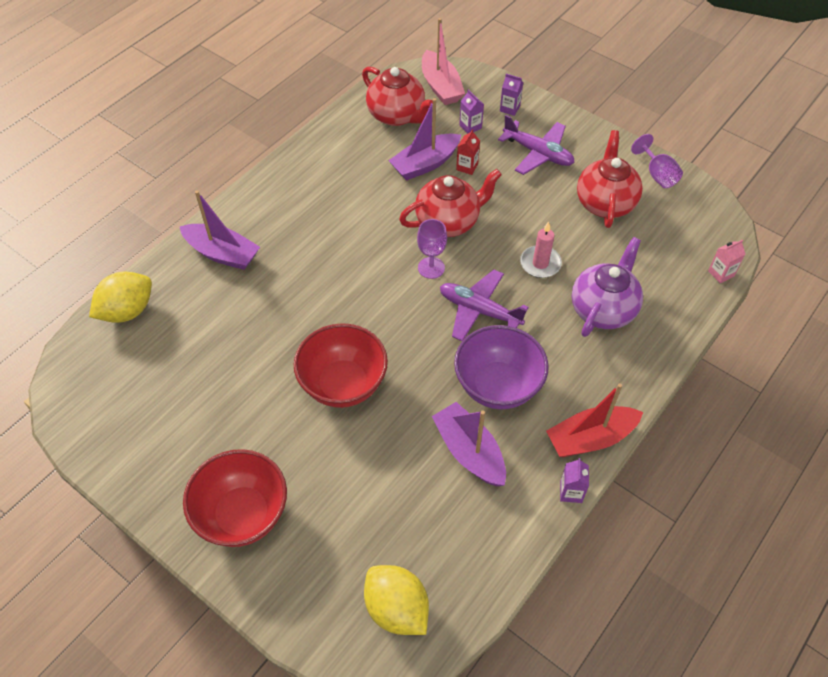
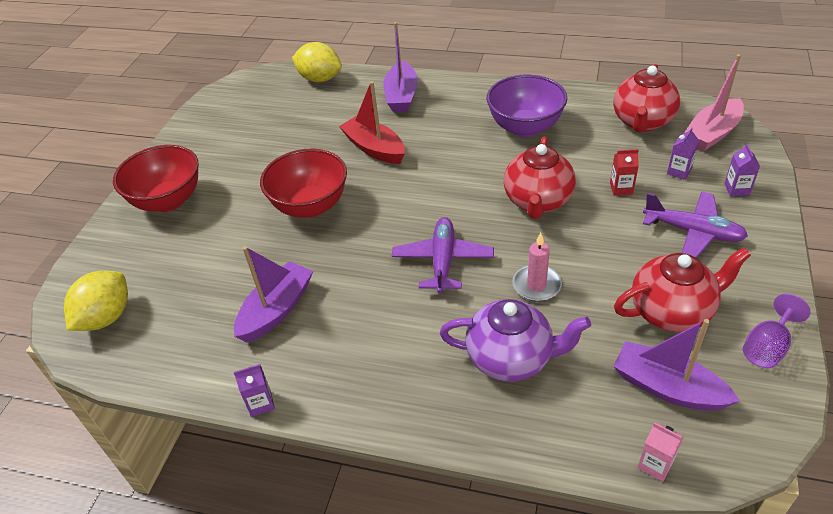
camera: 70 degrees right, 10 degrees down
(425, 164) = (597, 161): purple boat -> purple boat (667, 387)
(431, 268) = (472, 211): purple goblet -> none
(448, 222) = (537, 202): red teapot -> red teapot turned 60 degrees clockwise
(497, 386) = (360, 305): purple bowl -> purple bowl (525, 127)
(538, 153) = (693, 232): purple plane -> purple plane turned 75 degrees counterclockwise
(590, 438) = (332, 400): red boat -> red boat (374, 148)

